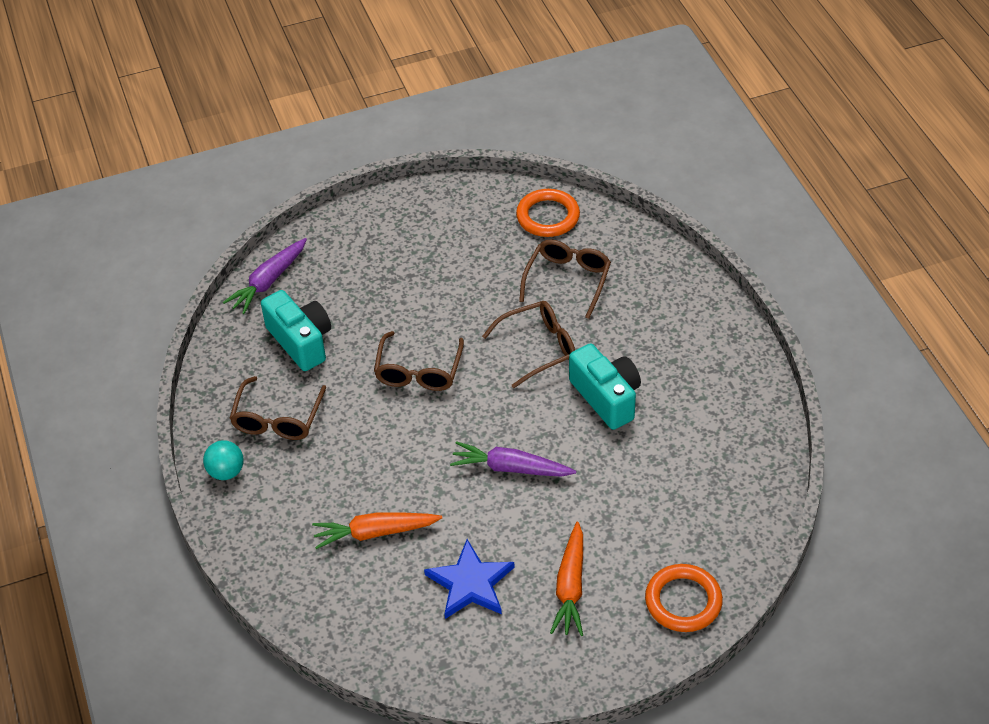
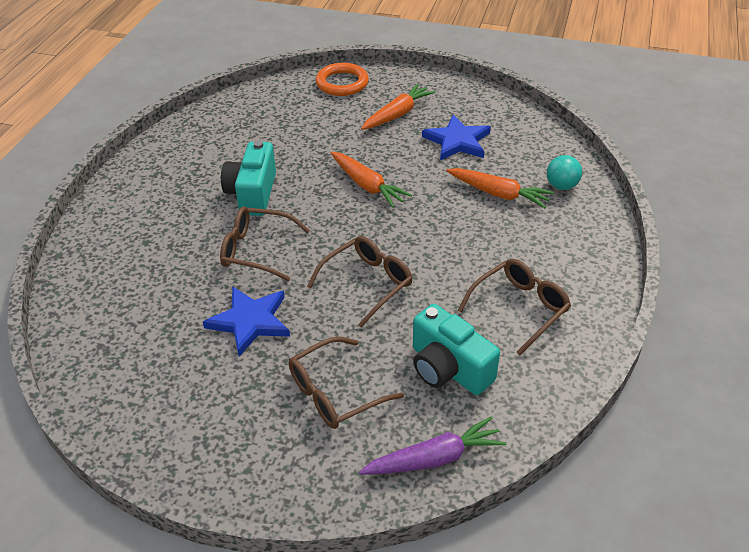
camera: 145 degrees left, 5 degrees down
(226, 472) = (592, 289): turquoise ball -> turquoise ball (561, 186)
(301, 341) = (448, 368): turquoise camera -> turquoise camera turned 45 degrees counterclockwise
(478, 293) = (250, 321): none -> blue star
(511, 468) = (367, 185): purple carrot -> orange carrot
(548, 216) = (106, 360): orange ring -> none
(567, 280) = (169, 290): brown glasses -> brown glasses (335, 393)

